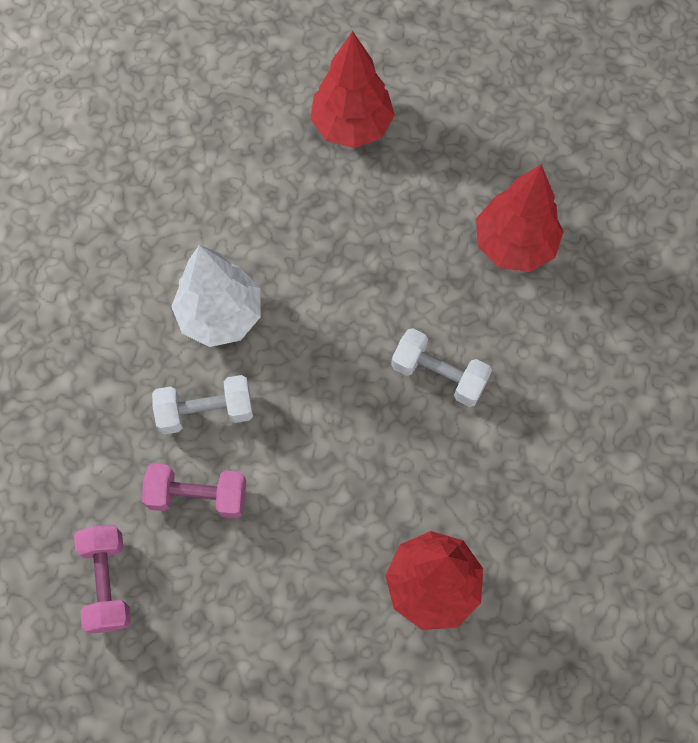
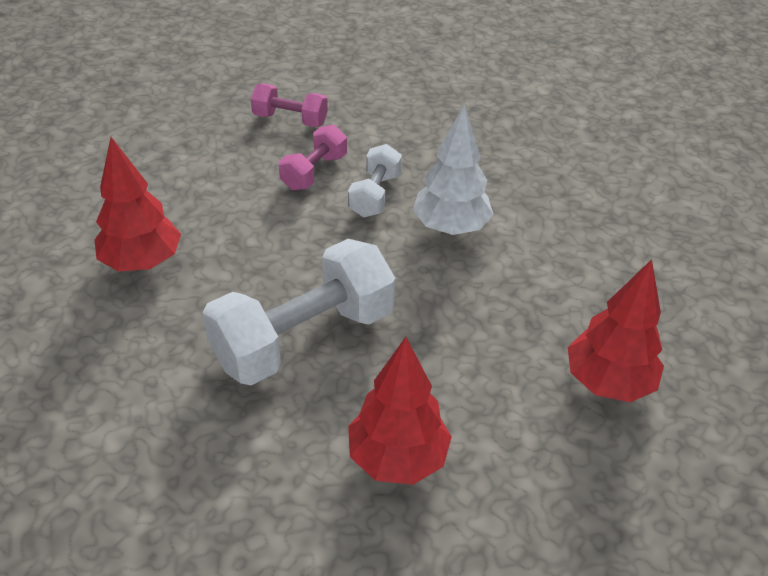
camera: 115 degrees right, 25 degrees down
(439, 375) = (304, 338): white dumbbell -> white dumbbell, size x1.90

